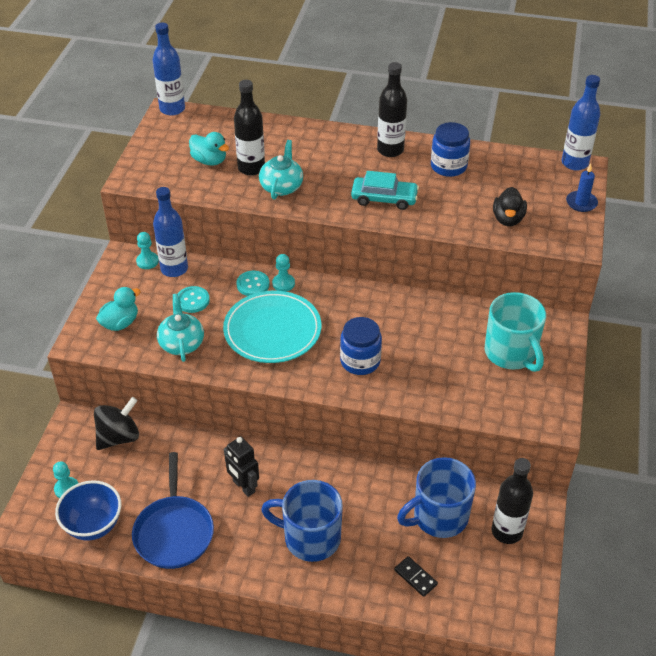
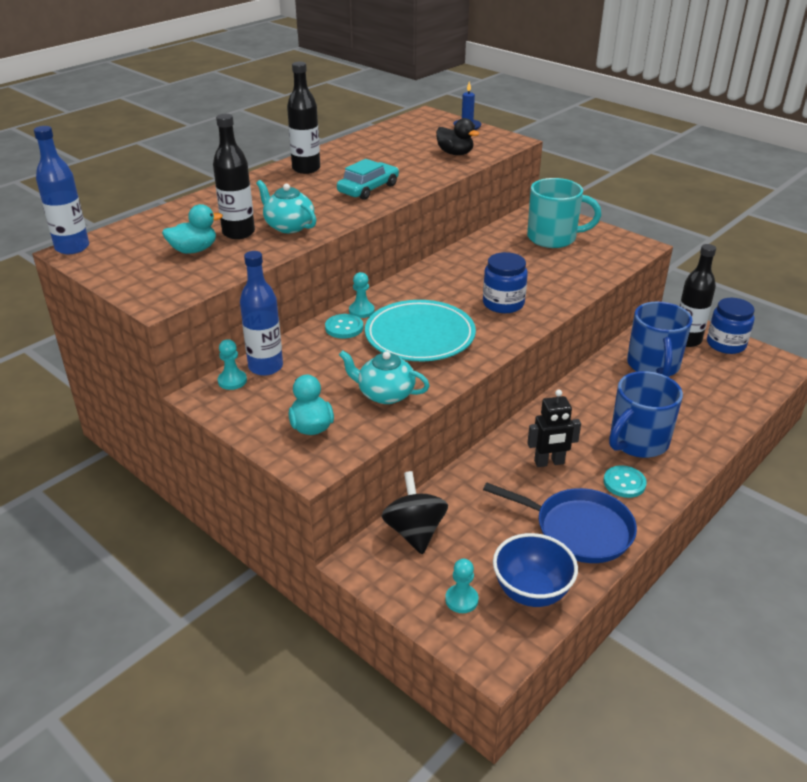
camera: 60 degrees left, 10 degrees down
(192, 300) = (328, 369): turquoise button -> turquoise button (624, 483)
(415, 577) = (711, 399): black domino -> none
(448, 166) = (361, 154): blue jar -> blue jar (726, 344)
(574, 163) = (418, 115): blue bottle -> none

